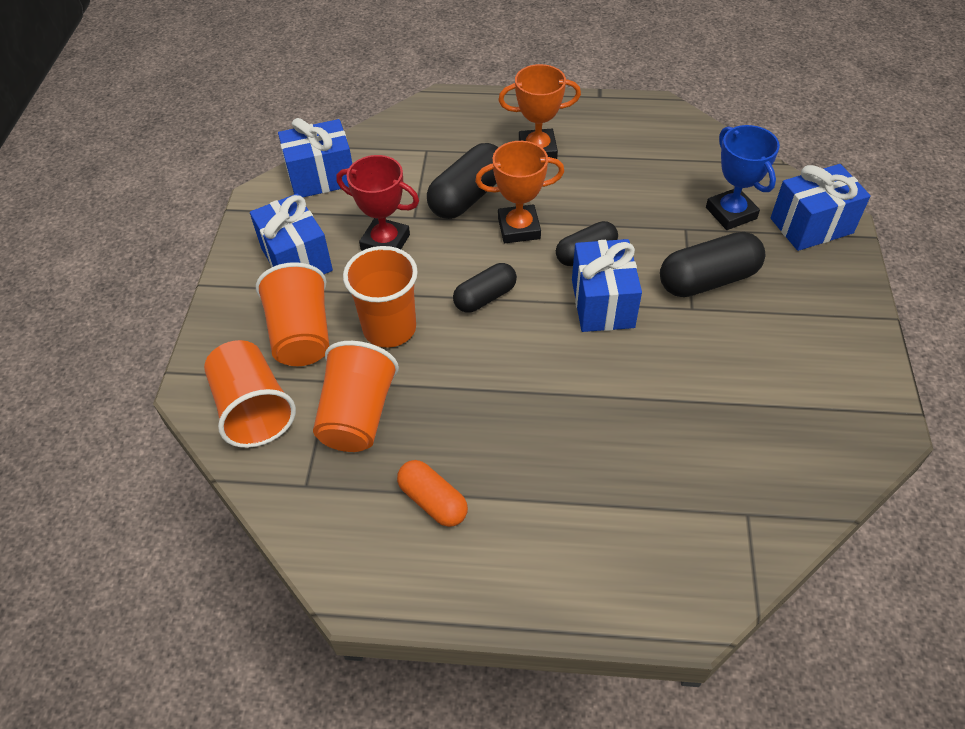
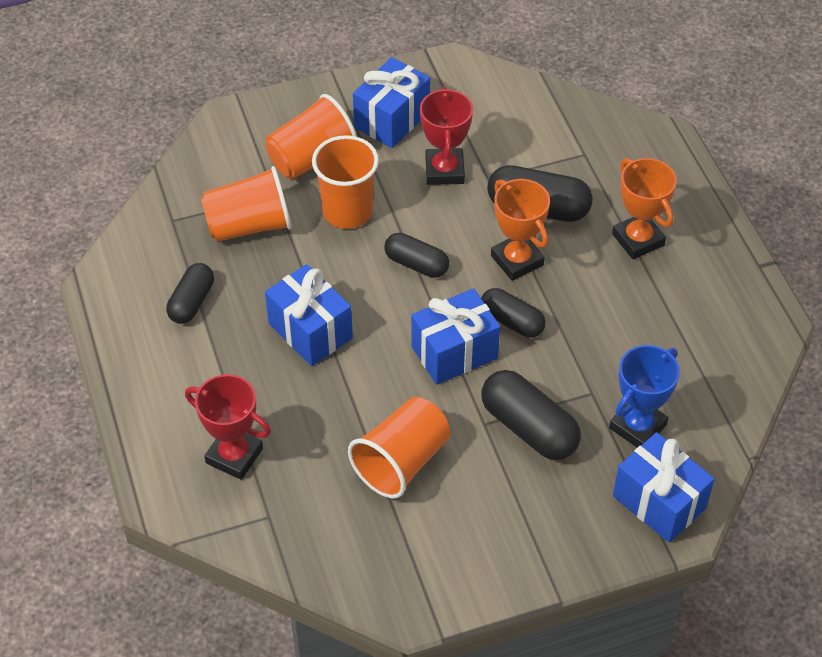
camera: 65 degrees right, 0 degrees up
(253, 409) = (225, 160): orange cup -> orange cup (401, 462)
(321, 177) = (501, 94): blue gift -> blue gift (310, 331)
(433, 501) = (191, 302): orange capsule -> black capsule
(659, 522) = (234, 455): none -> red trophy

